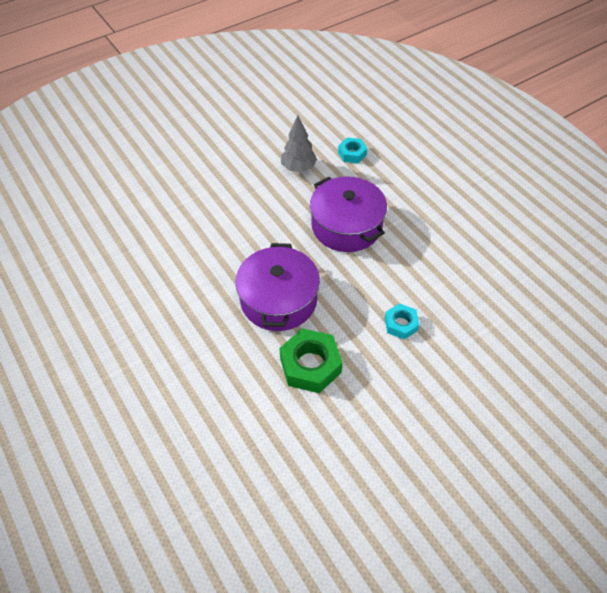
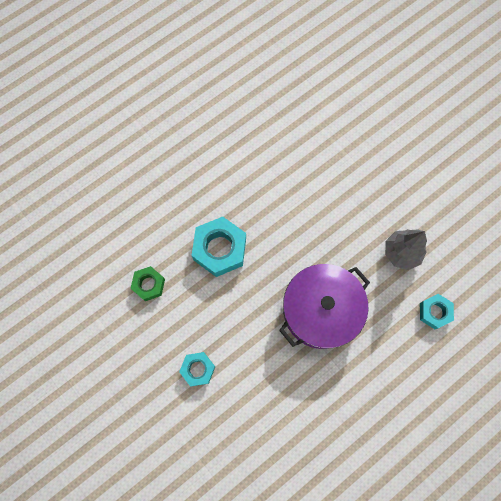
camera: 85 degrees right, 20 degrees up
(278, 299) = (219, 249): purple pot -> turquoise nut
(310, 365) = (149, 285): green nut -> green nut, size x0.58

